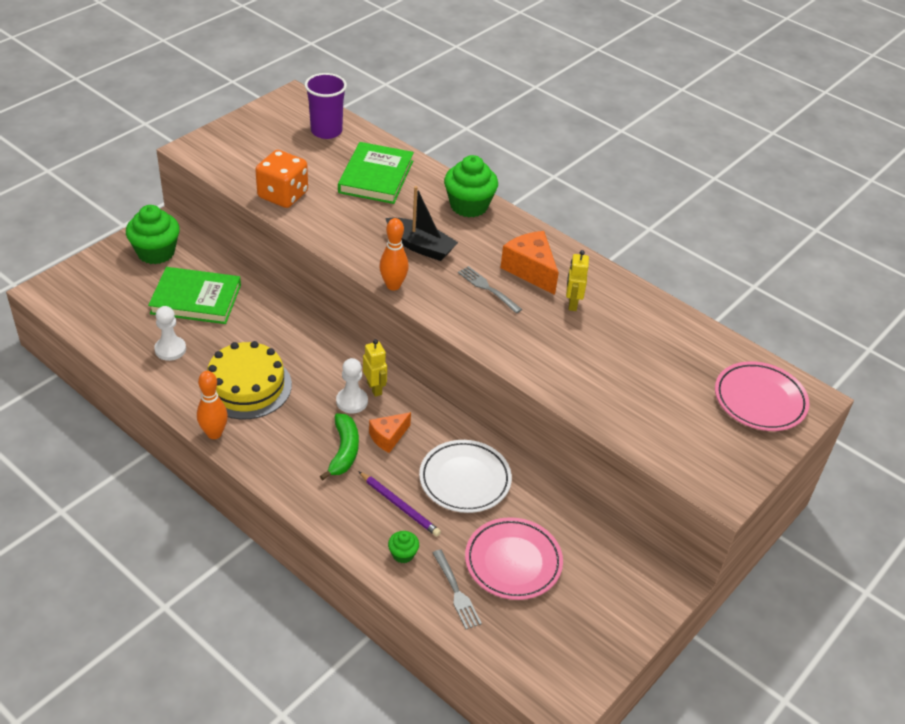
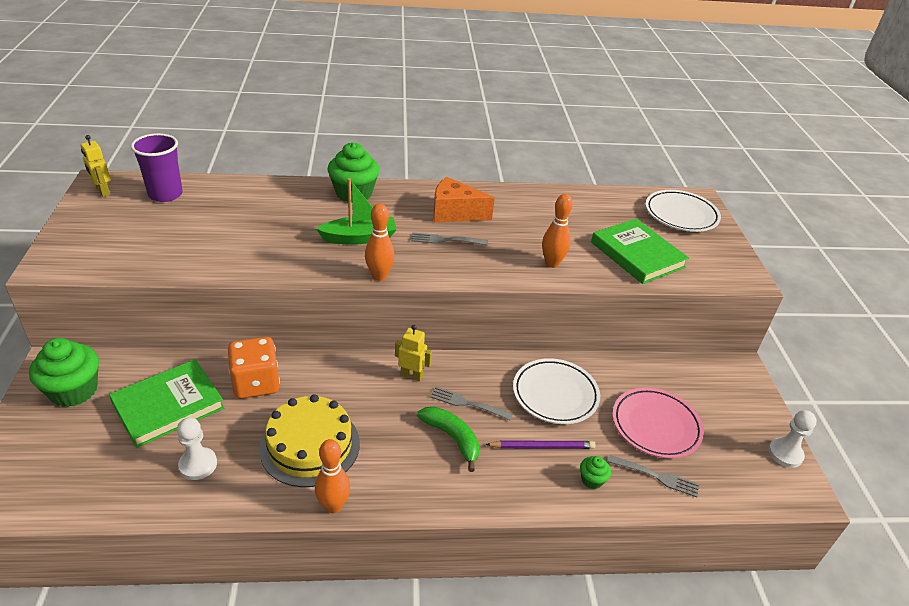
camera: 45 degrees left, 5 degrees down
(283, 195) = (193, 259): orange dice -> orange dice (256, 383)
(352, 401) = (408, 397): white pawn -> white pawn (785, 453)
(376, 177) = (255, 207): green book -> green book (637, 254)
(388, 437) = (468, 403): orange cheese -> grey fork
(420, 246) = (359, 238): black boat -> green boat
(550, 362) = (552, 263): none -> orange bowling pin
(572, 303) = (509, 219): yellow robot -> yellow robot (103, 192)
(759, 400) = (681, 215): pink plate -> white plate

